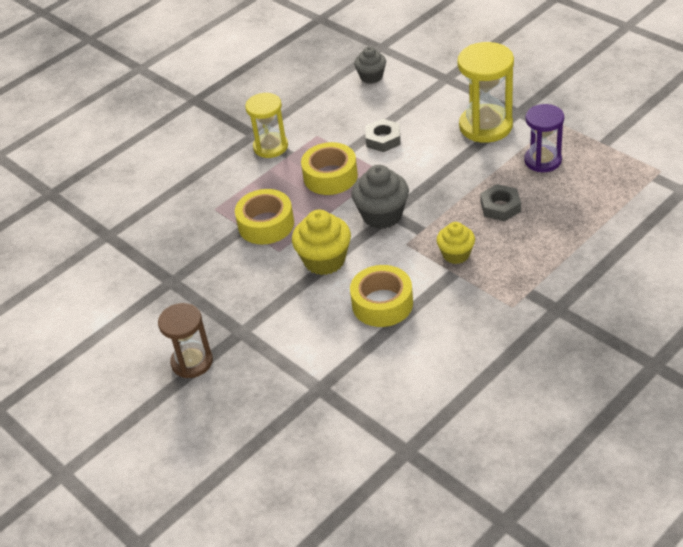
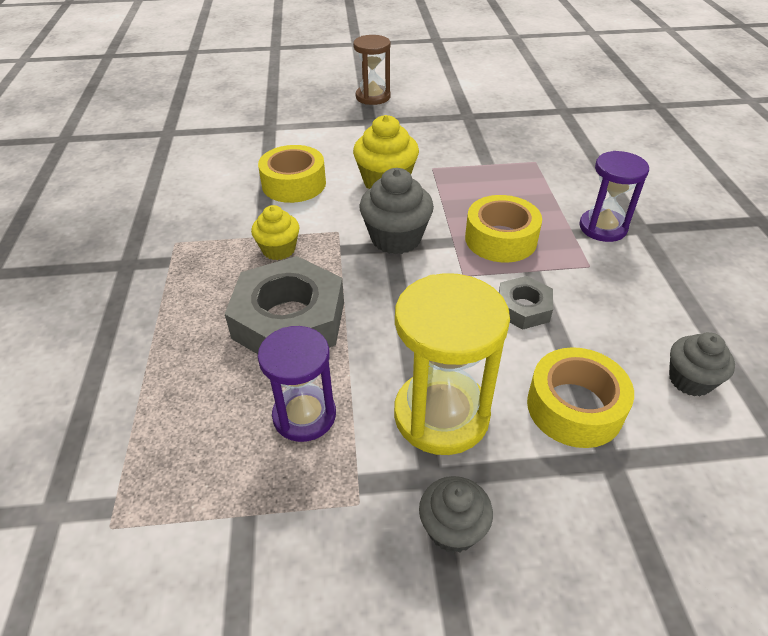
camera: 125 degrees right, 0 degrees up
(266, 224) = (476, 176): yellow tape -> yellow tape (574, 407)
(270, 147) = (603, 227): yellow hourglass -> purple hourglass
(500, 207) = (289, 320): grey nut -> grey nut, size x1.95
(531, 96) = (452, 529): none -> grey cupcake

